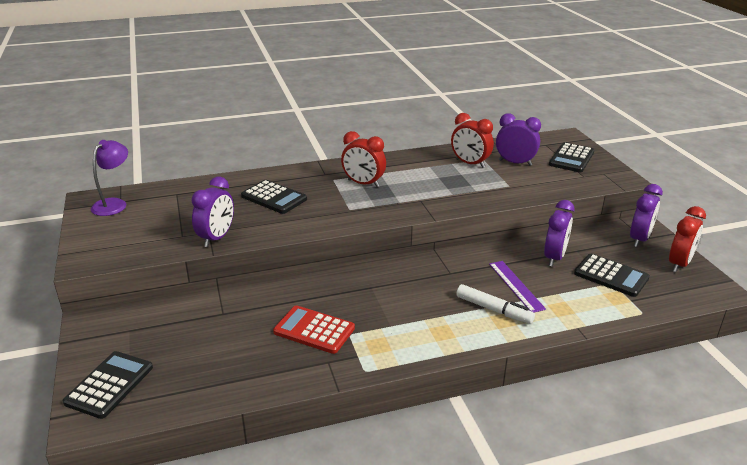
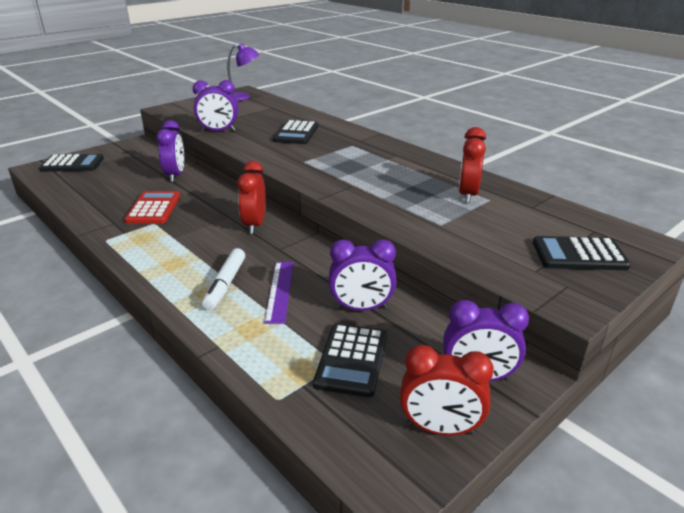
camera: 65 degrees right, 0 degrees up
(363, 183) = (358, 157): red clock -> red clock (254, 225)
(515, 163) = (507, 219): purple clock -> purple clock (175, 175)
(516, 286) = (279, 291): purple ruler -> purple ruler turned 45 degrees counterclockwise

